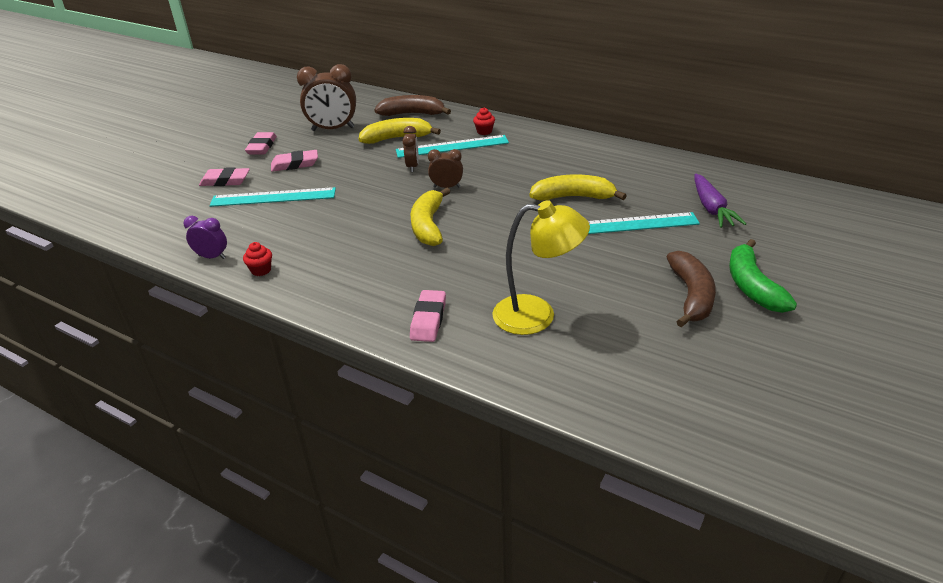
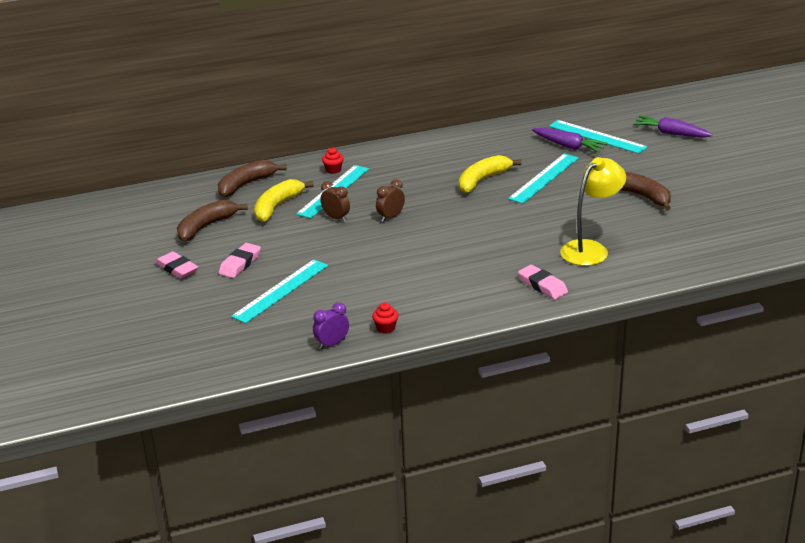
camera: 50 degrees left, 5 degrees down
(225, 181) = (211, 304): pink eraser -> none
(333, 129) = (206, 227): brown clock -> brown banana
(428, 225) = (432, 244): yellow banana -> none
(752, 286) = (658, 175): green banana -> none
(759, 214) = (597, 136): none -> turquoise ruler
(853, 253) = (671, 133): none -> purple carrot

